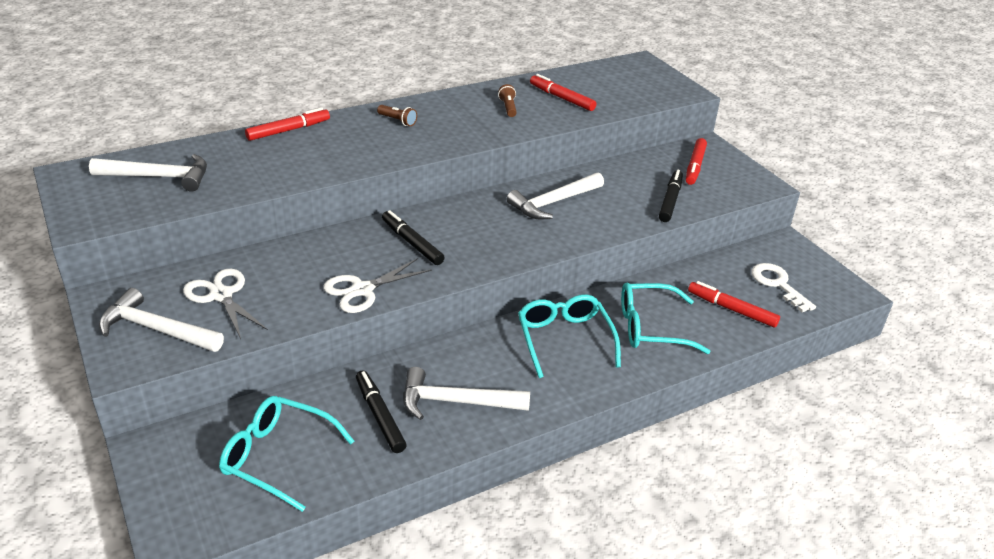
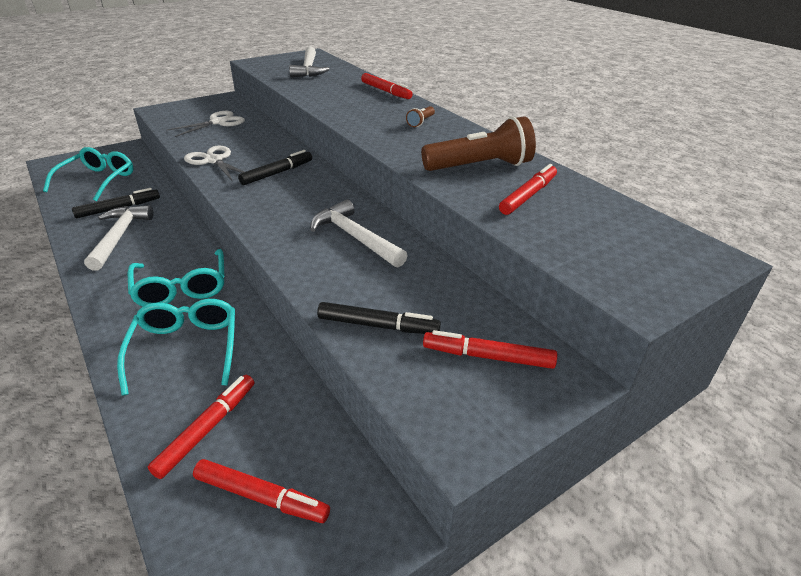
camera: 85 degrees right, 0 degrees up
(156, 329) = (188, 112): white hammer -> none
(508, 107) = (480, 166): brown flashlight -> brown flashlight, size x2.26
(564, 339) = (182, 288): turquoise glasses -> turquoise glasses turned 90 degrees clockwise
(778, 284) = (261, 497): white key -> red marker

